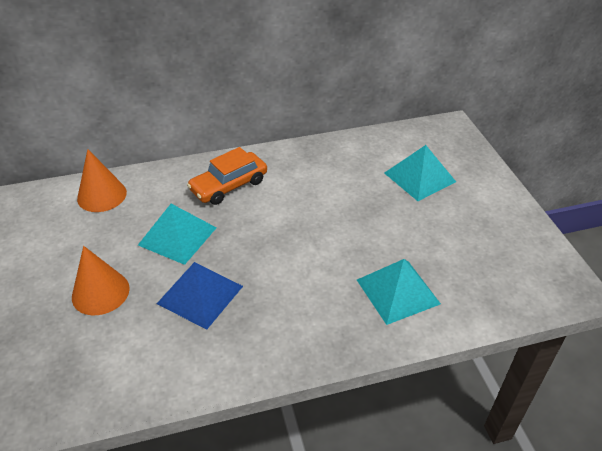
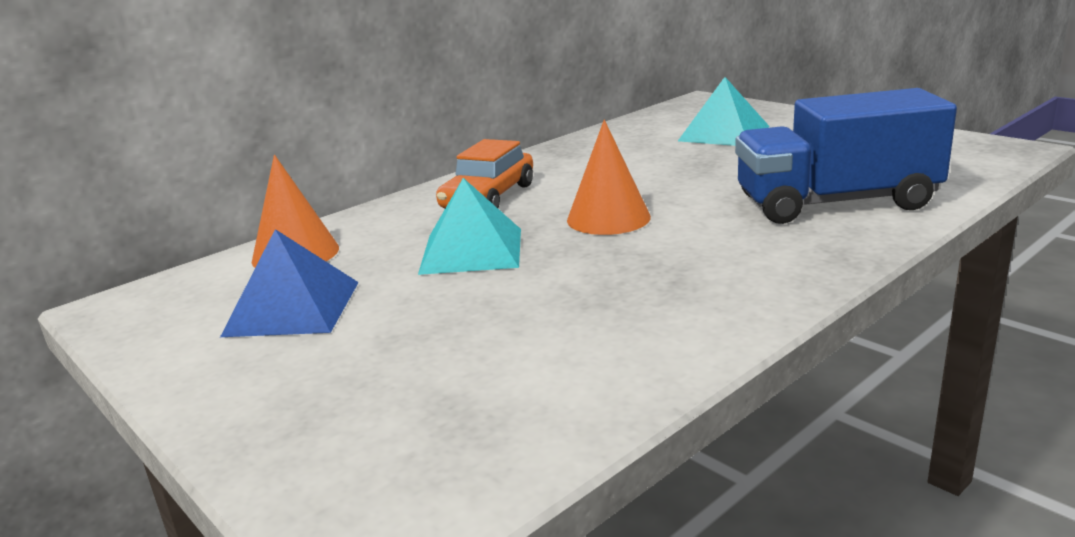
camera: 25 degrees left, 20 degrees down
(100, 292) = (416, 329): orange cone -> orange cone (608, 218)
(200, 295) = (582, 282): blue pyramid -> blue pyramid (293, 308)
(398, 291) = (836, 203): turquoise pyramid -> blue truck

